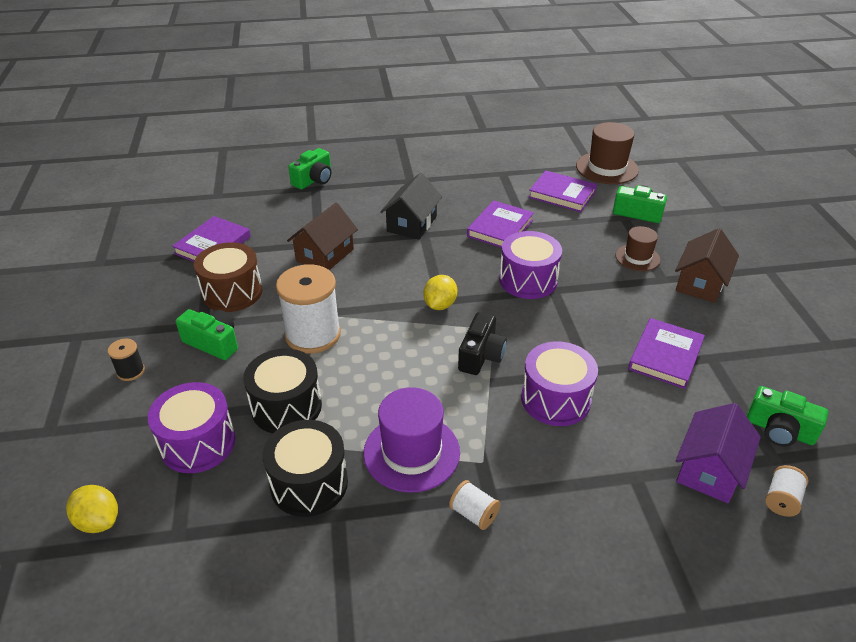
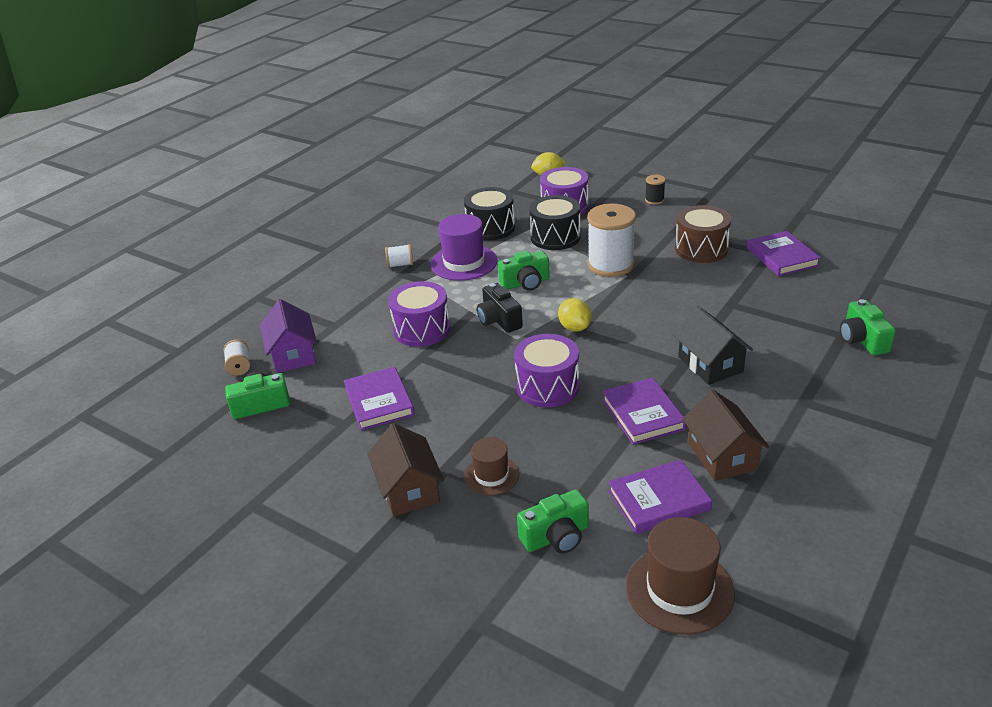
camera: 135 degrees right, 5 degrees down
(213, 343) = (649, 229): green camera -> green camera (525, 283)
(325, 255) = (708, 301): brown house -> brown house (722, 456)

